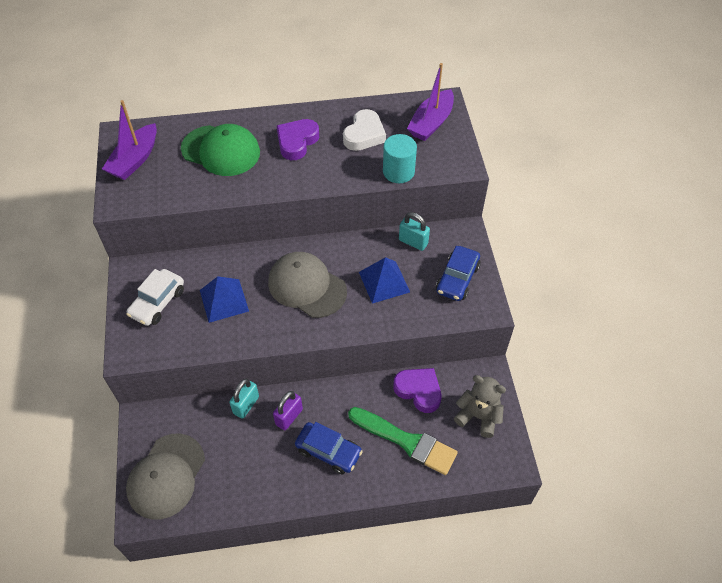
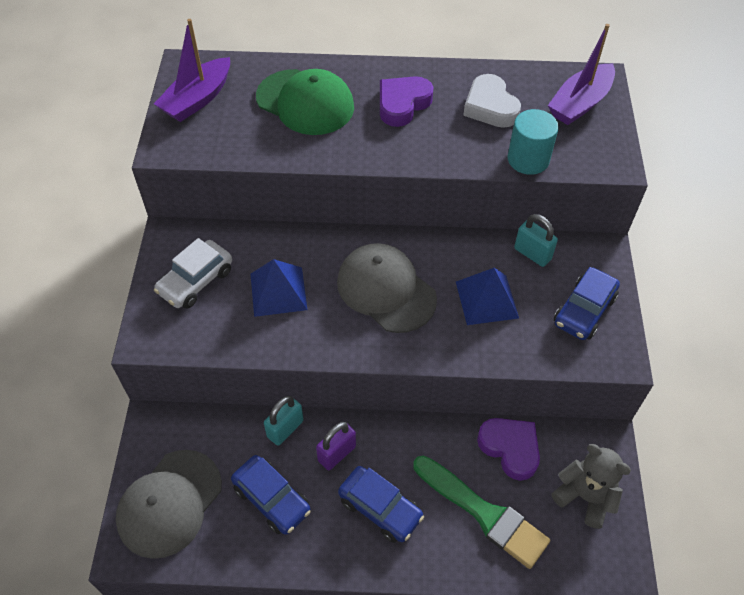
camera: 10 degrees right, 0 degrees up
(245, 459) = (272, 499): none -> blue car
(364, 134) = (490, 107): white heart -> white heart turned 120 degrees clockwise

